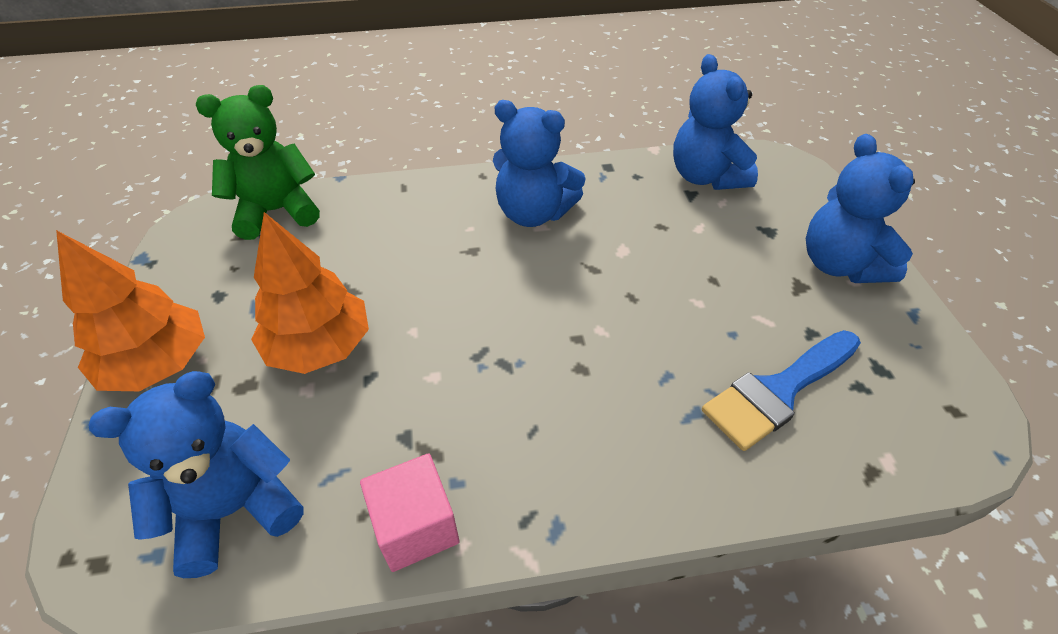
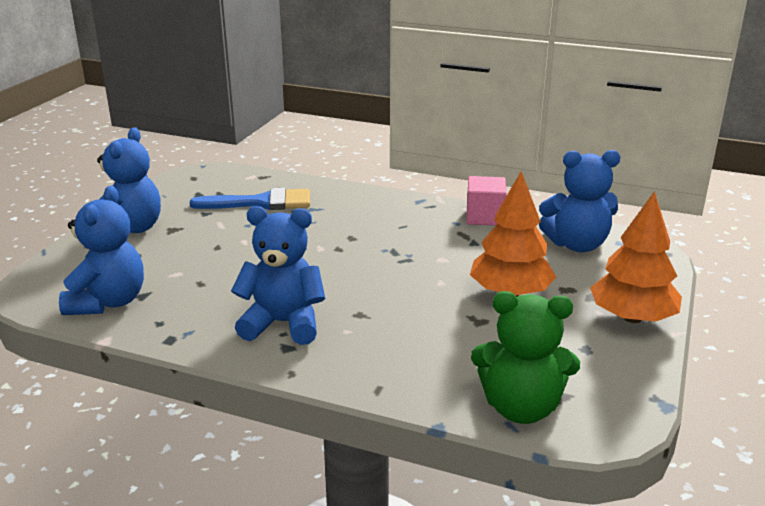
camera: 150 degrees left, 20 degrees down
(533, 213) = (283, 323): blue teddy bear -> blue teddy bear turned 45 degrees counterclockwise

